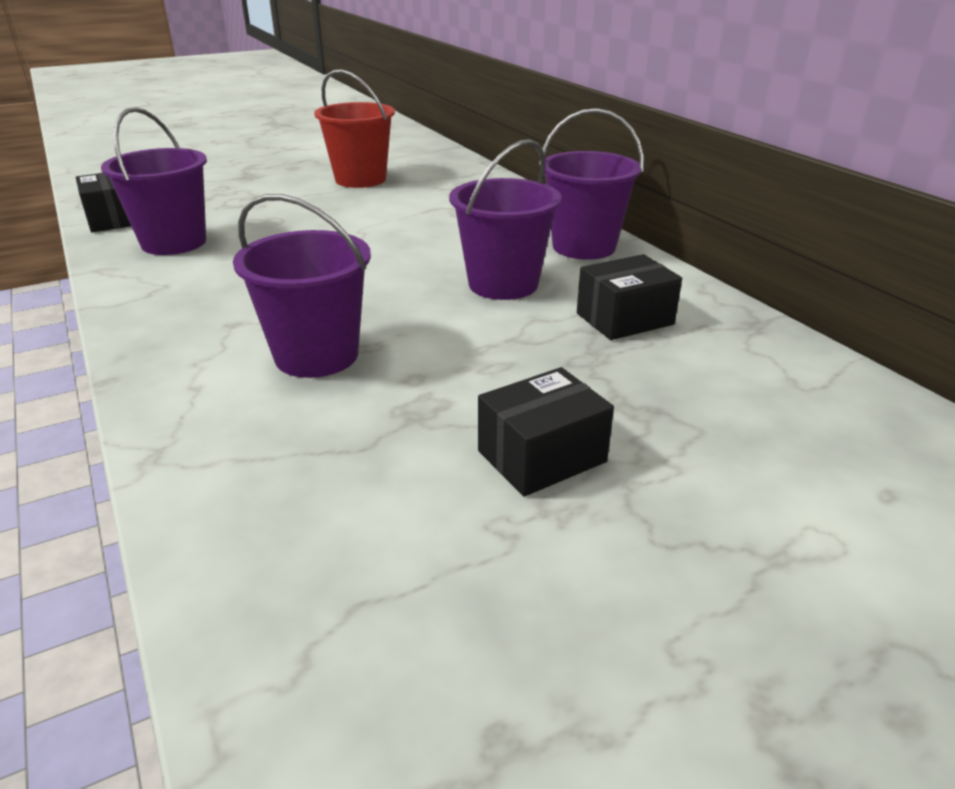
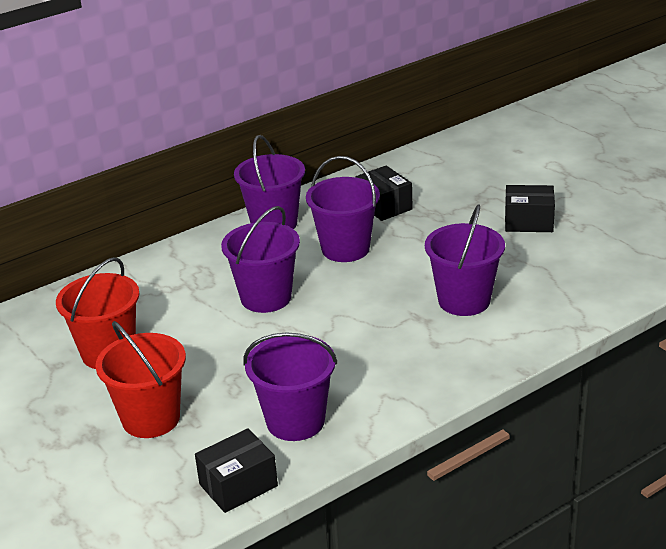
camera: 95 degrees left, 0 degrees up
(246, 192) = (151, 419): none -> red bucket
(411, 237) = (266, 298): none -> purple bucket
(541, 456) = (528, 222): black box -> black box turned 45 degrees counterclockwise

